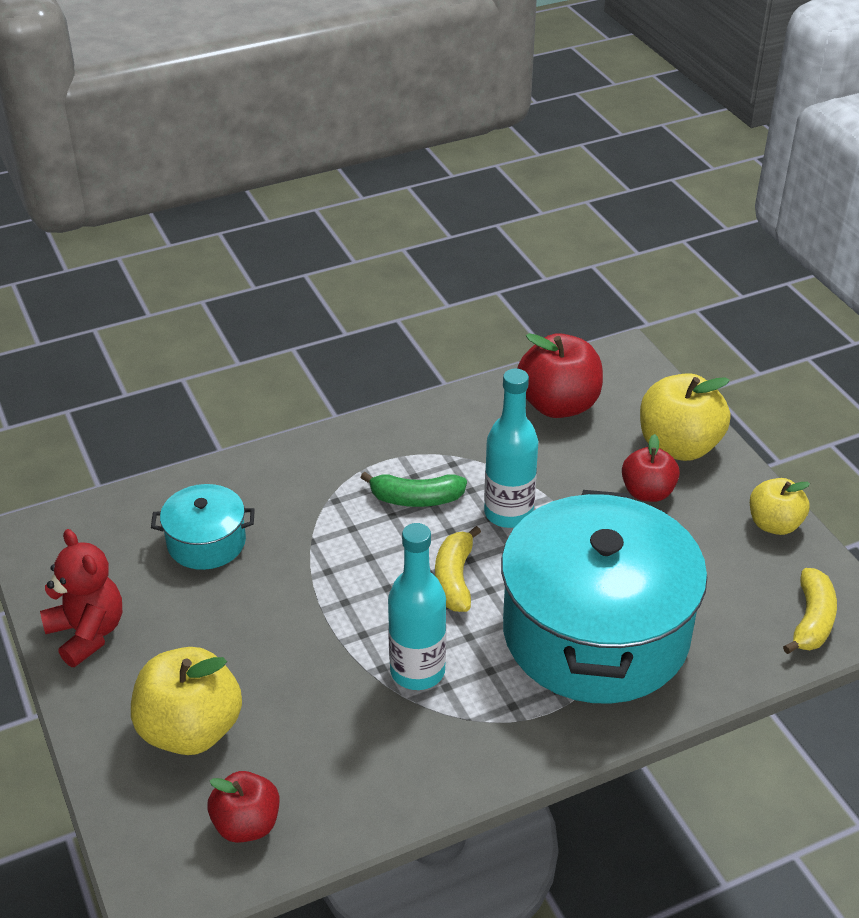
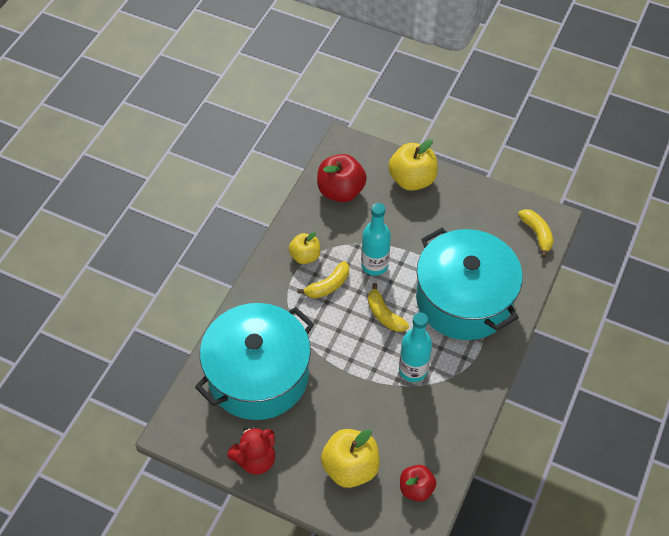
camera: 40 degrees left, 15 degrees up
(87, 633) = (255, 459): red teddy bear -> red teddy bear turned 135 degrees clockwise
(206, 542) = (258, 375): turquoise pot -> turquoise pot, size x2.22
(416, 499) = (328, 285): green banana -> yellow banana
(647, 492) = (421, 214): red apple -> none
(774, 524) = (484, 195): yellow apple -> yellow apple (305, 256)

